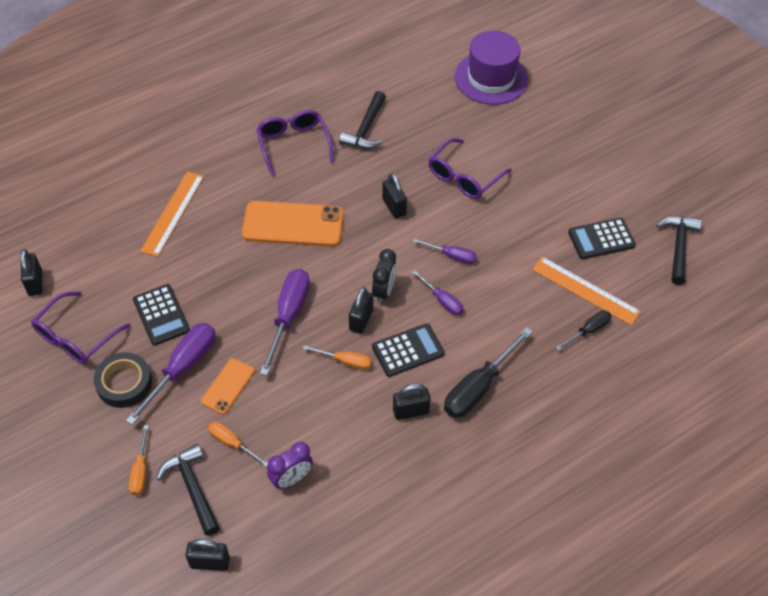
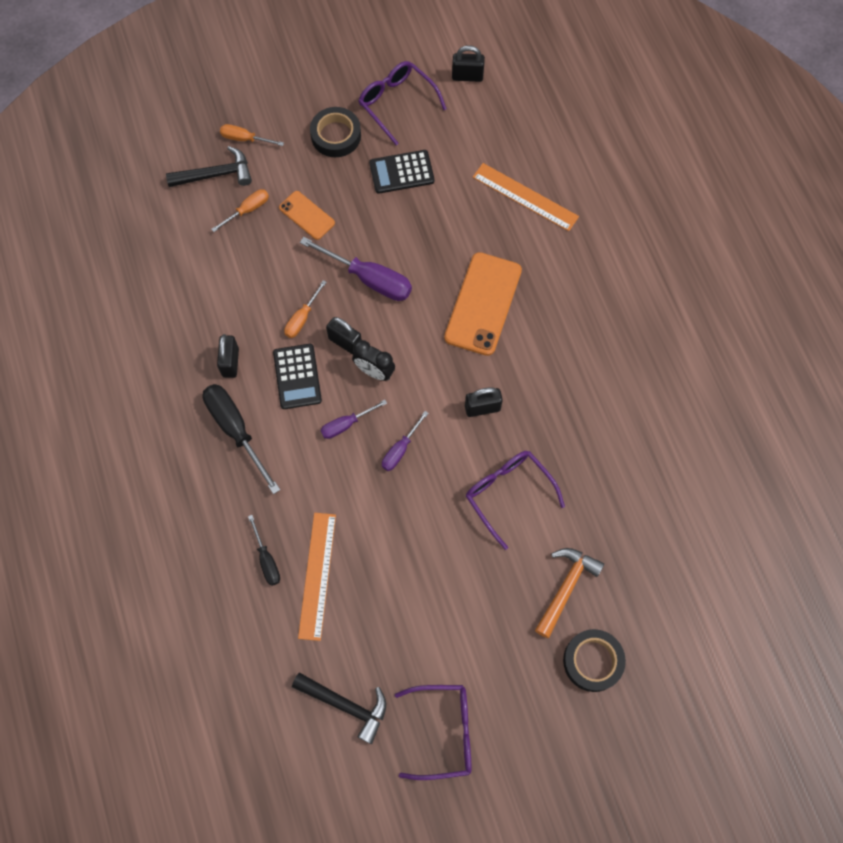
camera: 105 degrees right, 15 degrees up
(182, 368) = (337, 182): purple screwdriver -> none
(210, 562) = (145, 178): black padlock -> none
(291, 479) = (197, 250): purple clock -> none
(293, 145) = (596, 325): purple glasses -> purple glasses (443, 732)
(366, 129) = (605, 406): black hammer -> none
(491, 78) = (664, 574): purple hat -> none
(525, 130) = (566, 587): none -> orange hammer
(573, 108) = (593, 661): none -> black tape
(585, 290) = (317, 575): orange ruler -> orange ruler turned 45 degrees counterclockwise
(601, 239) = (381, 619): black calculator -> none

